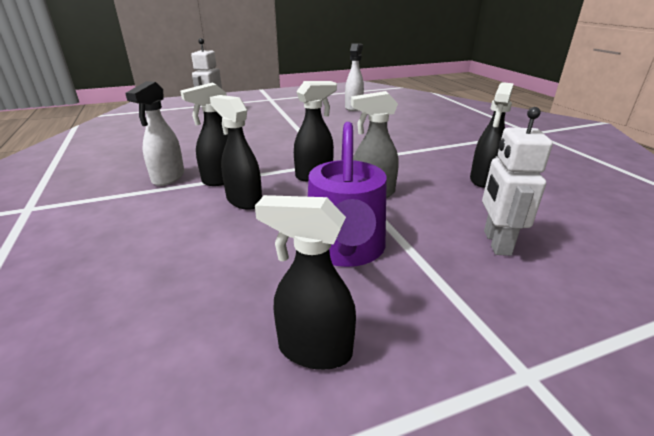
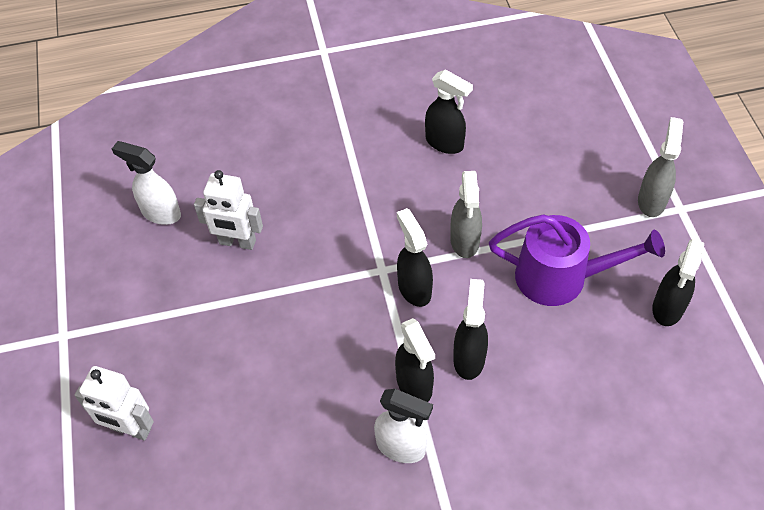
camera: 80 degrees left, 25 degrees up
(244, 200) = (469, 358): black spray bottle -> black spray bottle turned 135 degrees clockwise
(496, 243) = (555, 175): white robot -> white robot (237, 242)
(518, 335) = (651, 200): none -> grey spray bottle

